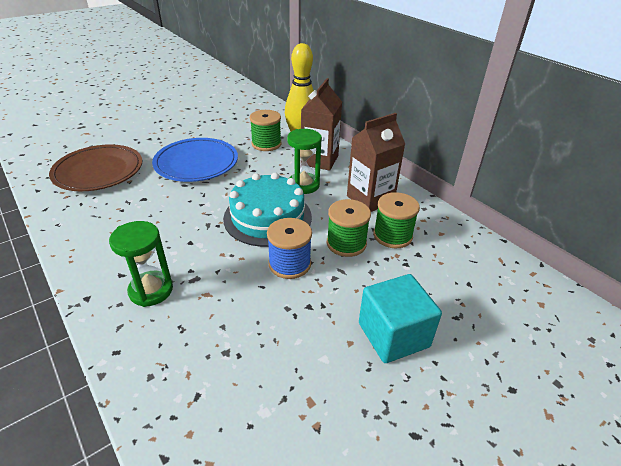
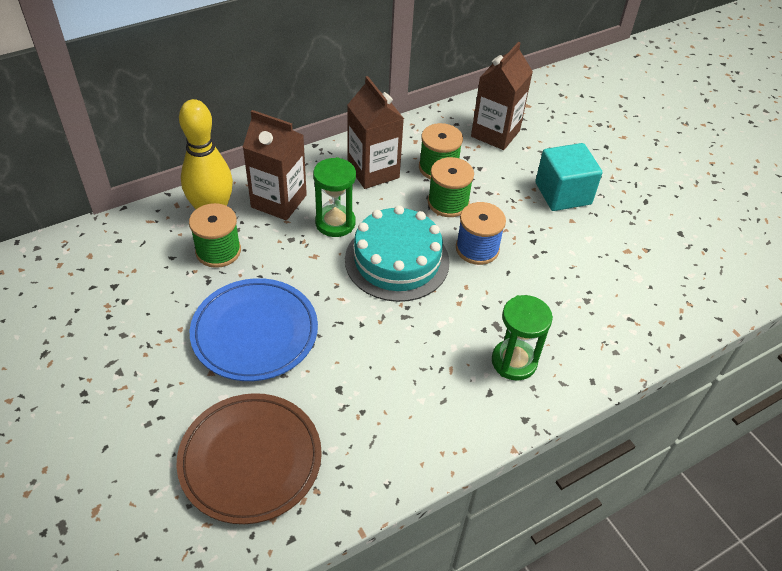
camera: 85 degrees left, 10 degrees up
(468, 275) = (495, 133): none -> brown carton

